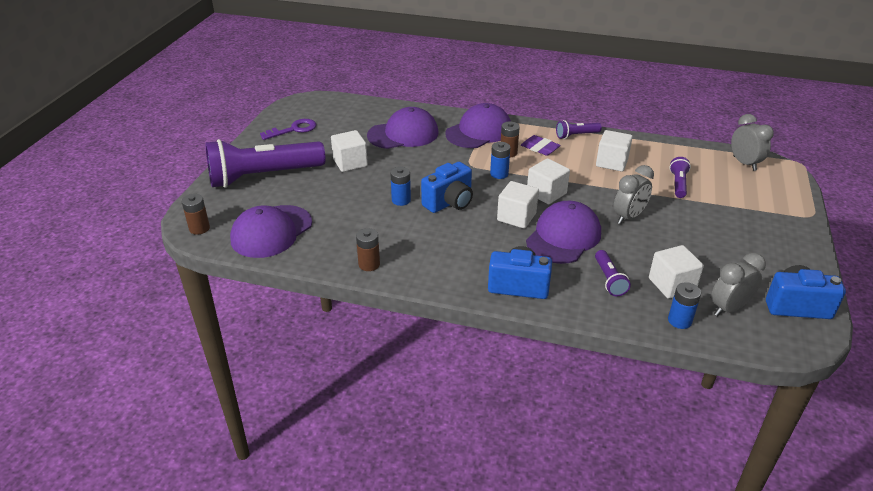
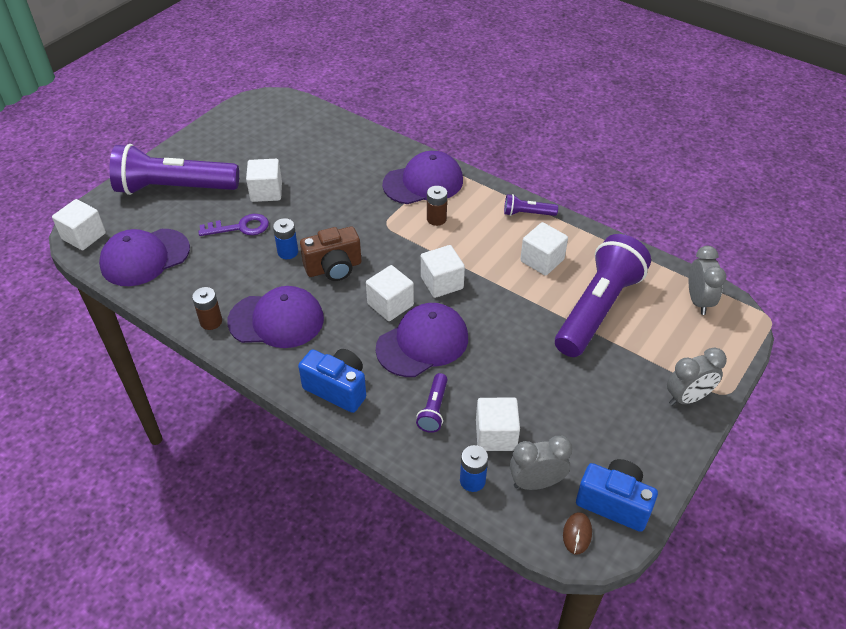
camera: 20 degrees right, 10 degrees up
(199, 228) = (84, 236): brown battery -> white cube
(293, 129) = (236, 135): purple key -> purple key (240, 227)
(403, 134) = (342, 167): purple cap -> purple cap (276, 320)
(449, 203) = (334, 268): blue camera -> brown camera
(499, 174) = (408, 244): blue battery -> none
(540, 148) = (475, 221): purple eraser -> none
(628, 217) = (510, 337): grey clock -> grey clock (687, 398)
(678, 184) = (597, 309): purple flashlight -> purple flashlight, size x2.34
(788, 334) = (577, 534): none -> brown mouse

